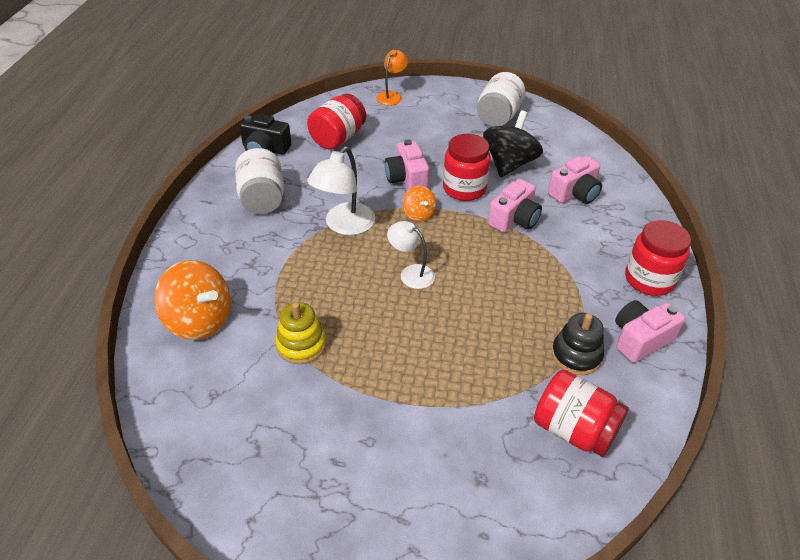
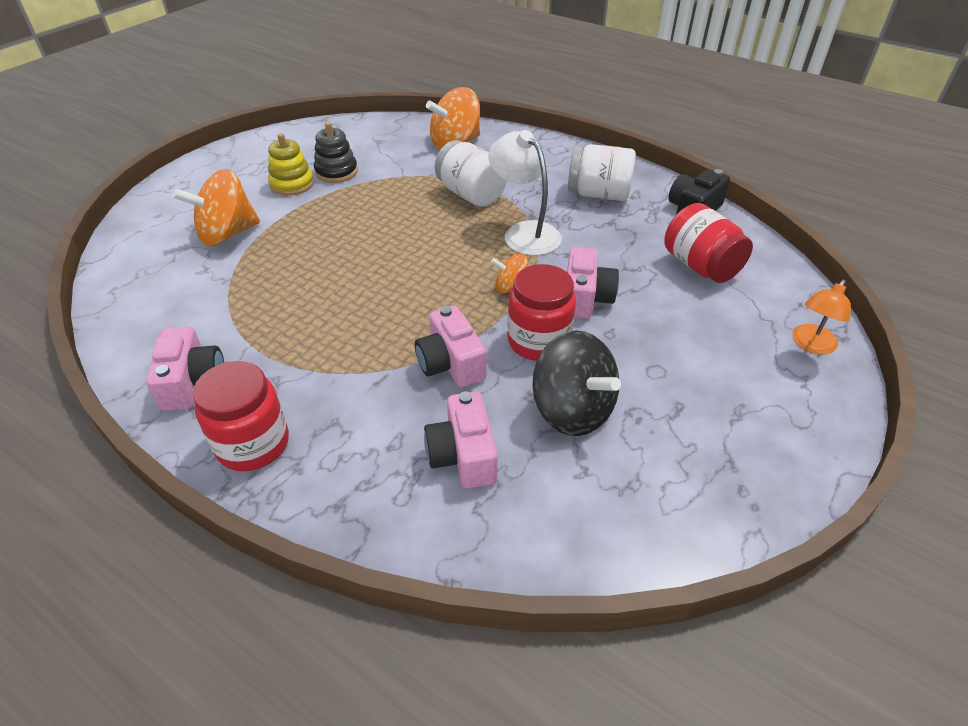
camera: 115 degrees right, 0 degrees up
(301, 345) = (390, 180): yellow stacking toy -> yellow stacking toy (292, 184)
(392, 96) = (811, 345): orange lamp -> orange lamp turned 75 degrees clockwise
(407, 178) = (585, 298): pink camera -> pink camera turned 90 degrees clockwise
(411, 273) = (423, 255): white lamp -> none
(471, 435) = (227, 234): none -> orange spinning top
(498, 116) = (717, 455): white jar -> white jar (471, 195)
(574, 429) = (168, 288): red jar -> none
(576, 355) = (227, 324): black stacking toy -> black stacking toy (336, 172)

